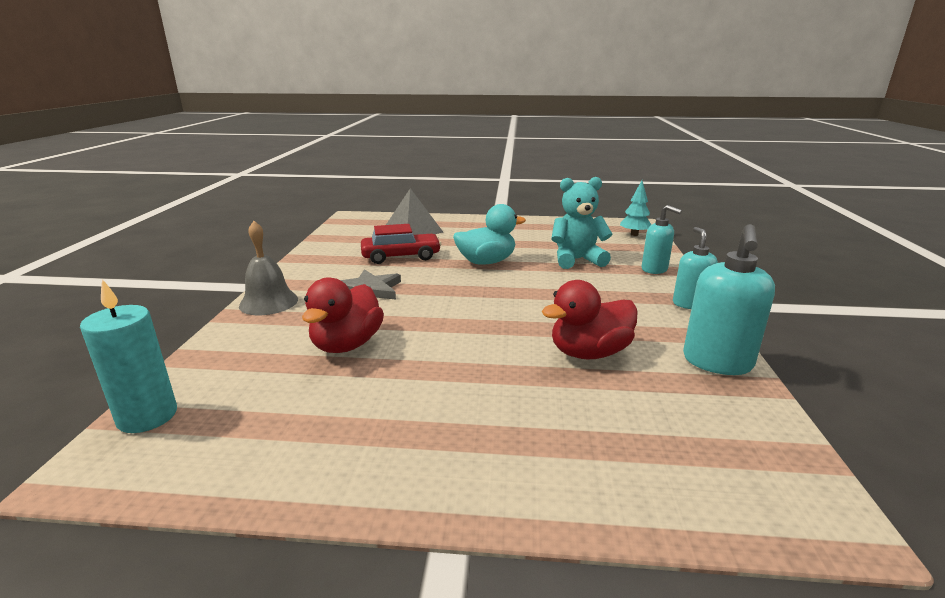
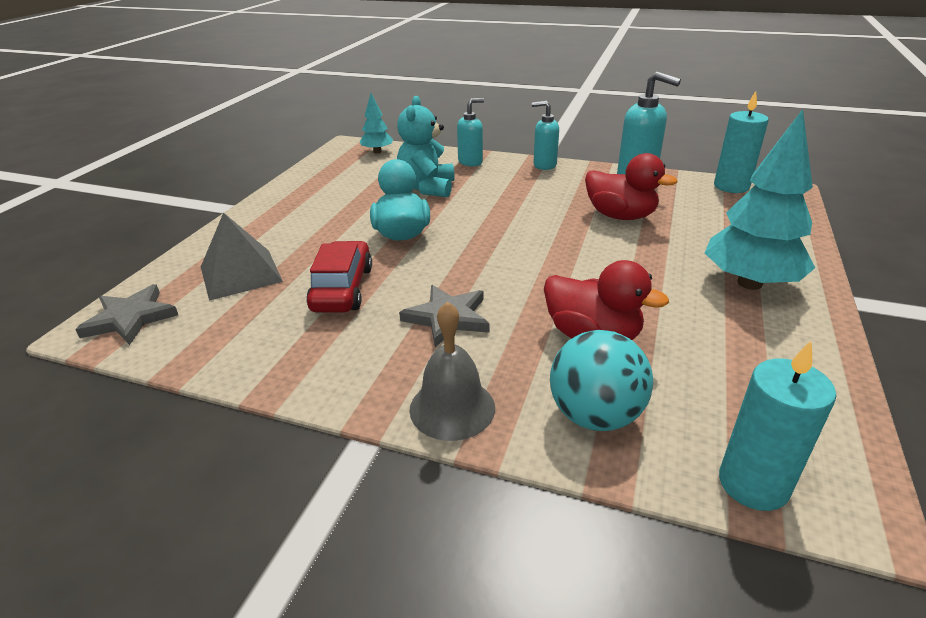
camera: 75 degrees left, 10 degrees up
(247, 349) = (595, 415): none -> turquoise ball
(362, 220) = (130, 318): none -> grey star
(461, 441) = (750, 283): none -> turquoise tree
(589, 353) = (620, 216): red duck -> red duck turned 45 degrees counterclockwise
(777, 448) = (731, 186): none -> turquoise candle

